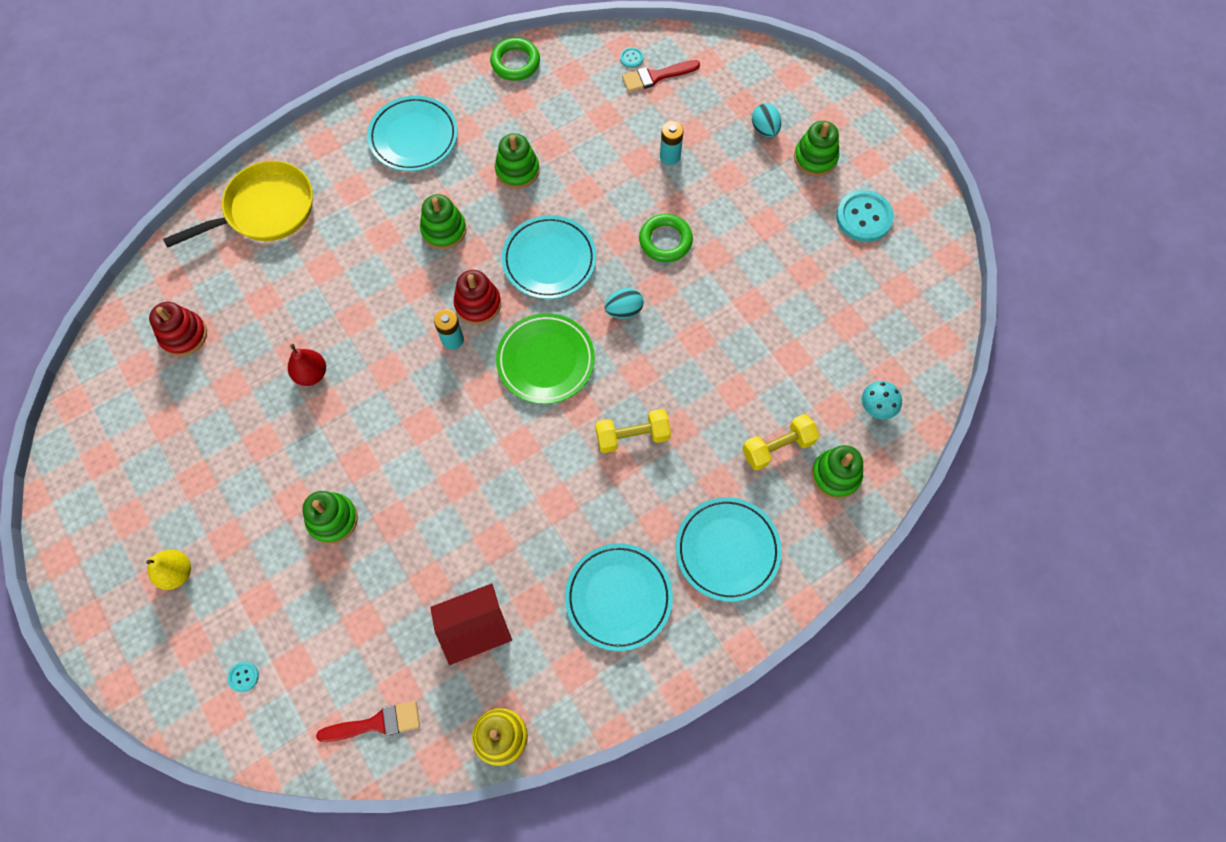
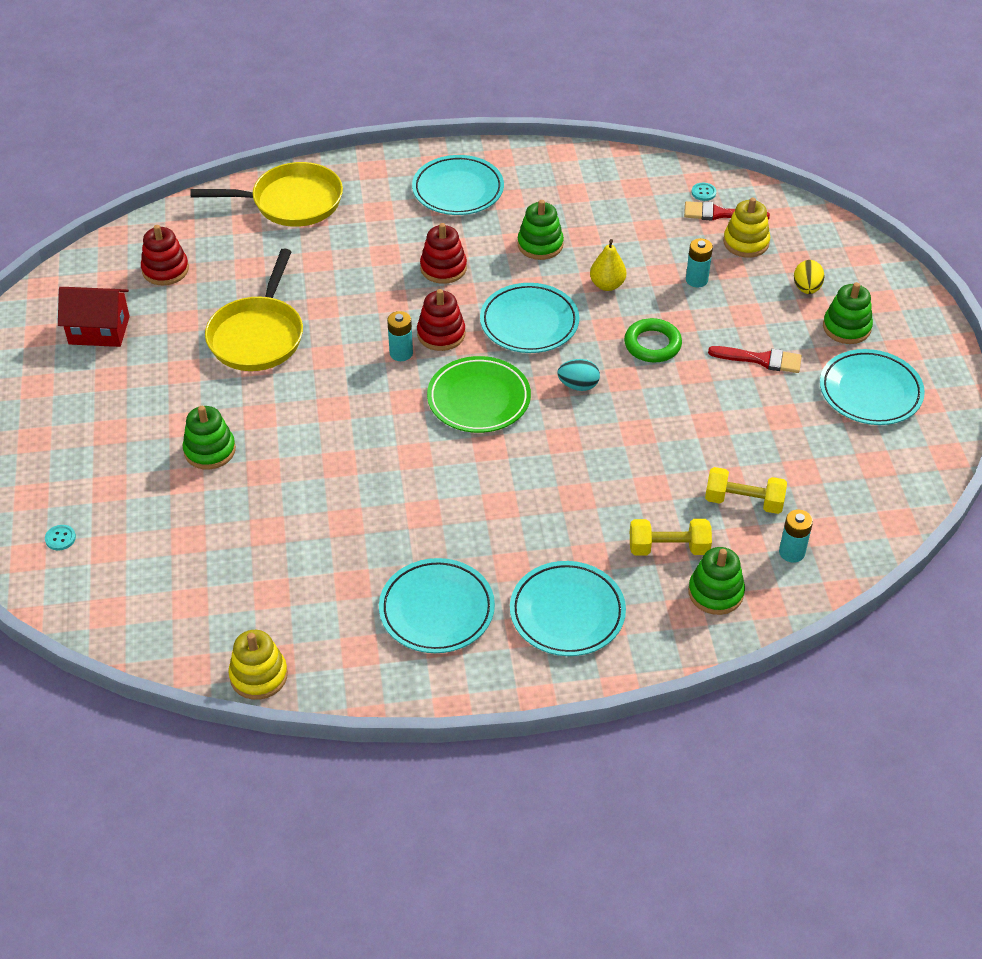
camera: 25 degrees right, 20 degrees down
(177, 573) = (52, 440): yellow pear -> yellow pear (607, 285)
(311, 374) = (258, 335): red pear -> yellow pan
(376, 723) = (153, 619): red brush -> red brush (761, 359)
(444, 230) = (443, 268): green stacking toy -> red stacking toy
(475, 629) = (287, 582): red house -> red house (99, 330)
(515, 62) = (587, 163): green ring -> none
(632, 436) = (527, 487): yellow dumbbell -> yellow dumbbell (743, 501)
(692, 99) = (746, 242): none -> yellow stacking toy
(764, 129) = (806, 288): turquoise egg -> yellow egg
(864, 217) = (870, 392): turquoise button -> turquoise plate
(876, 408) = (791, 552): turquoise mushroom -> turquoise battery

